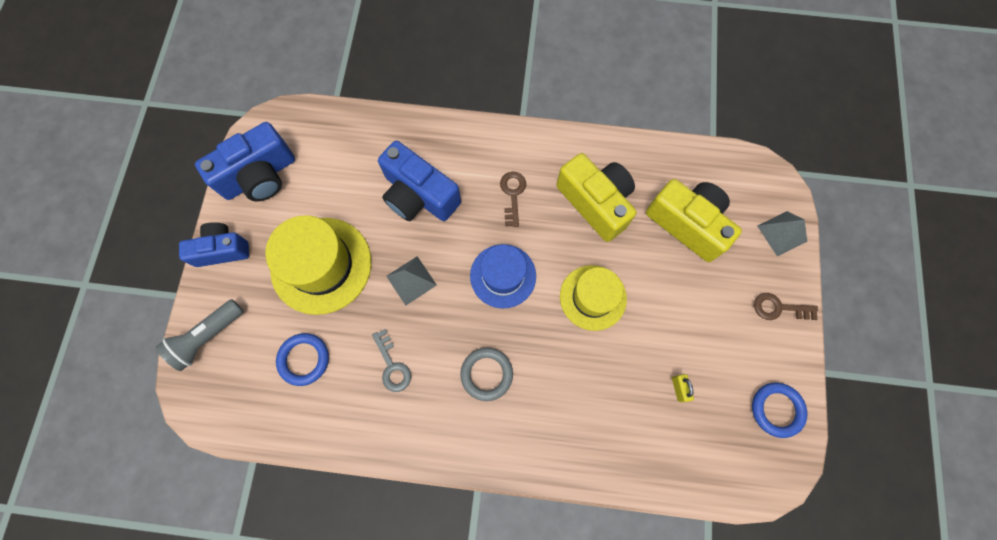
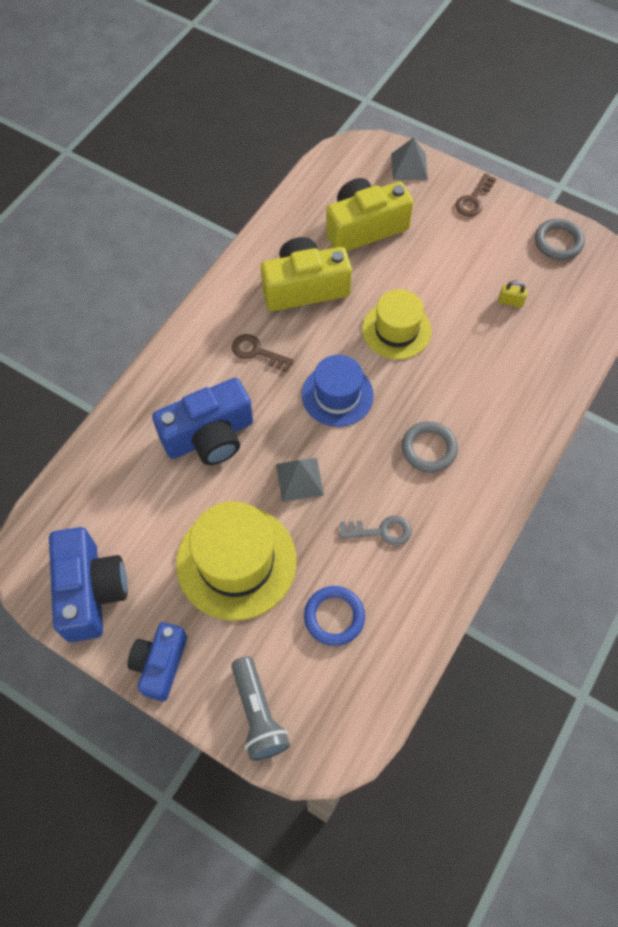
camera: 65 degrees left, 10 degrees down
(776, 409) = (558, 242): blue ring -> grey ring

